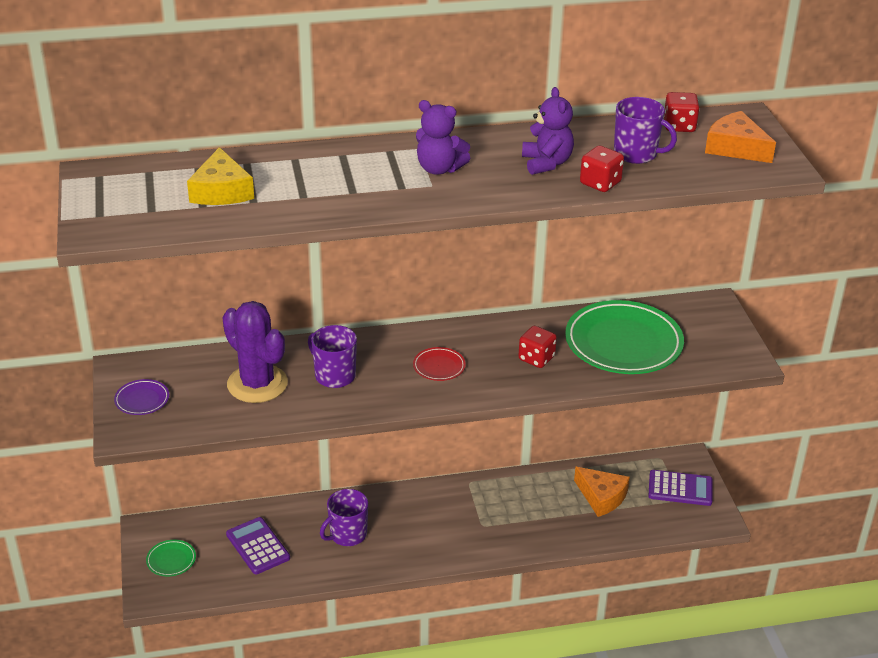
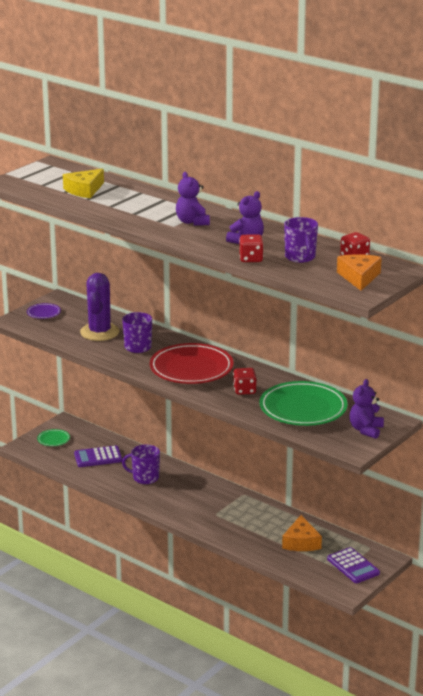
camera: 50 degrees right, 10 degrees down
(258, 546) = (98, 457): purple calculator -> purple calculator turned 120 degrees counterclockwise
(439, 366) = (191, 368): red plate -> red plate, size x2.30
(714, 330) = (366, 430): none -> purple teddy bear

